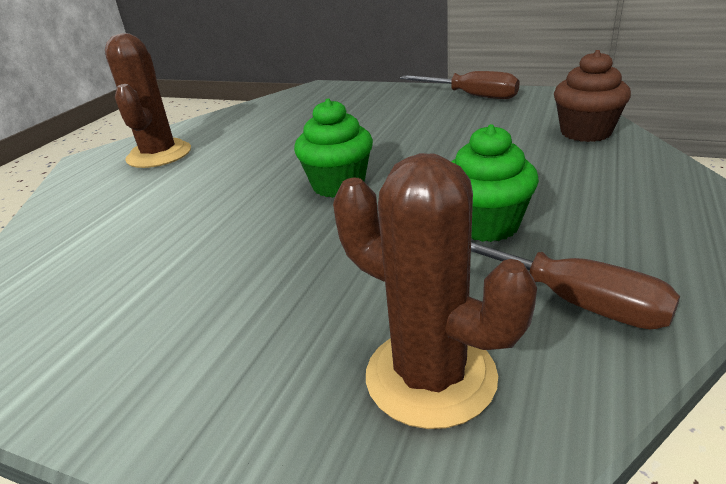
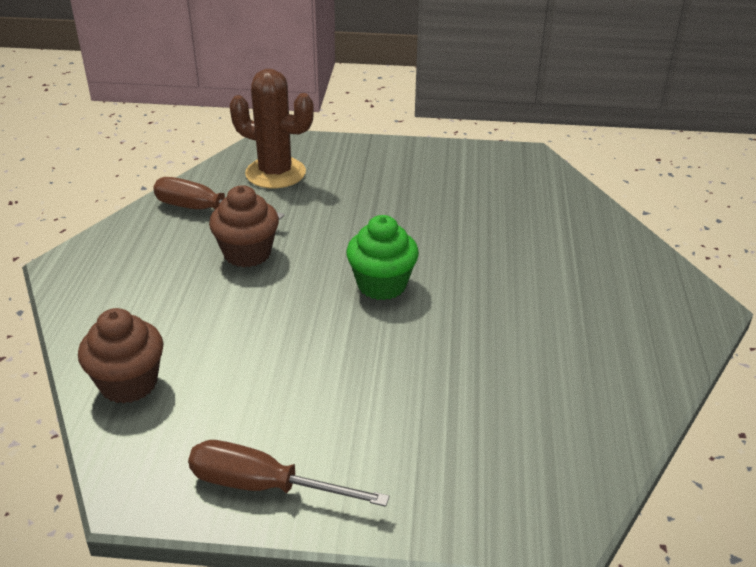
camera: 160 degrees right, 5 degrees up
(159, 155) = (623, 317): brown cactus -> none
(486, 225) = (247, 253): green cupcake -> brown cupcake

